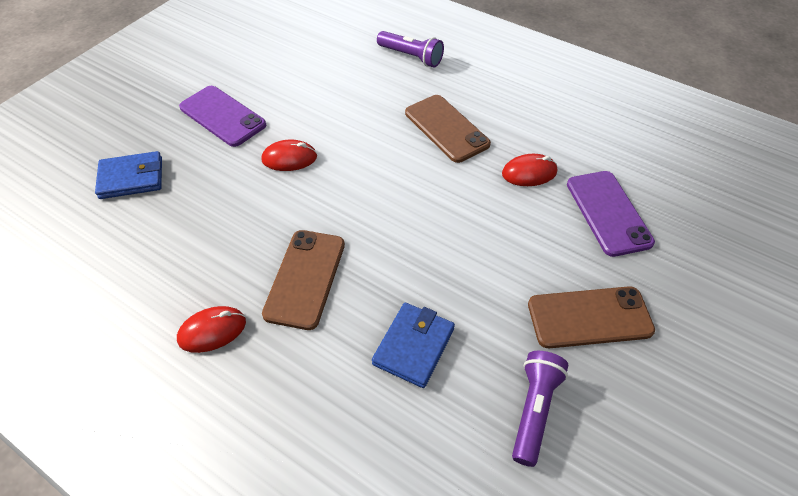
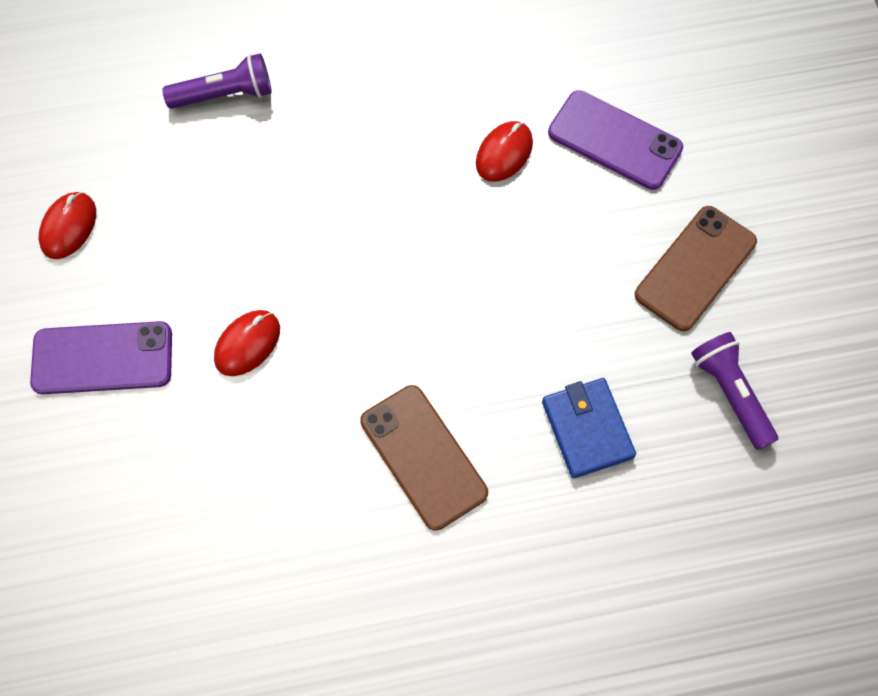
camera: 45 degrees left, 15 degrees up
(131, 178) = (101, 522): blue wallet -> none
(212, 331) = (401, 585): red mouse -> red mouse (69, 227)
(446, 128) = (369, 165): brown phone -> none

